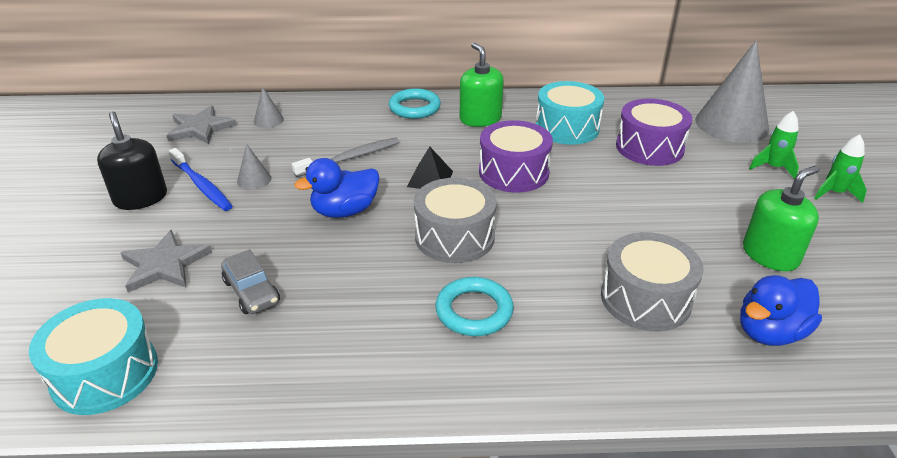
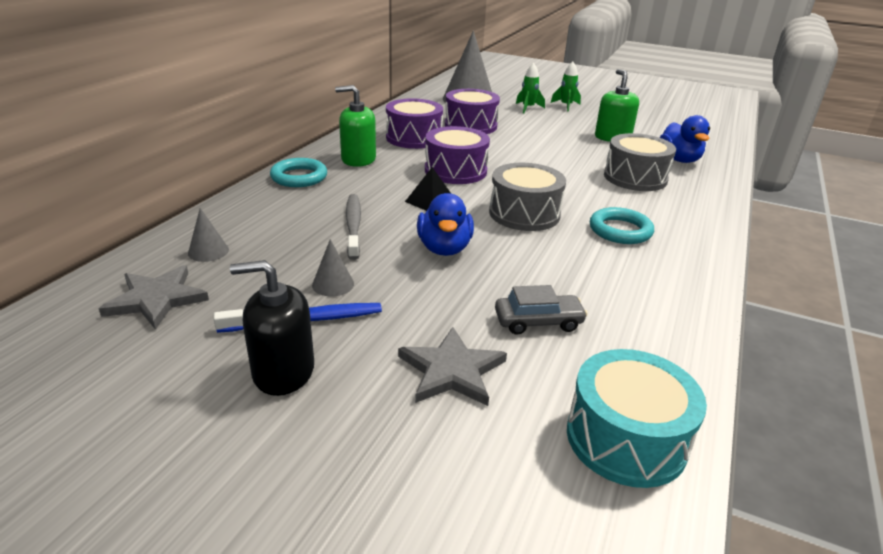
camera: 65 degrees left, 5 degrees down
(567, 128) = (414, 138): turquoise drum -> purple drum

